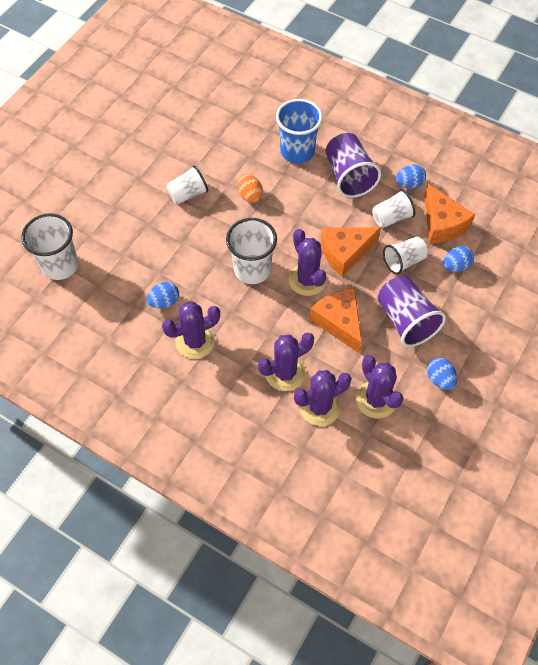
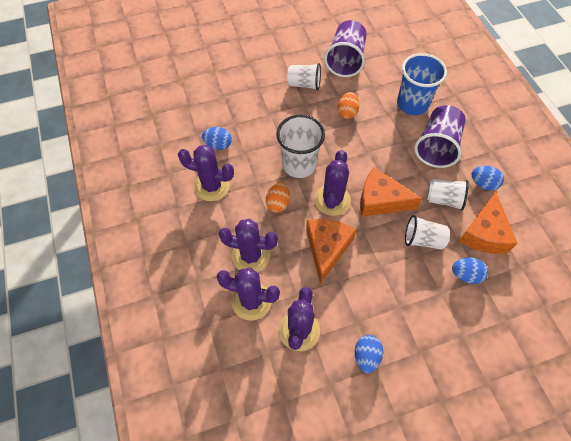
camera: 40 degrees right, 0 degrees up
(60, 265) = (178, 77): white cup -> none
(266, 314) = (278, 203): none -> orange egg
(405, 320) = (381, 287): purple cup -> purple cup (345, 60)

